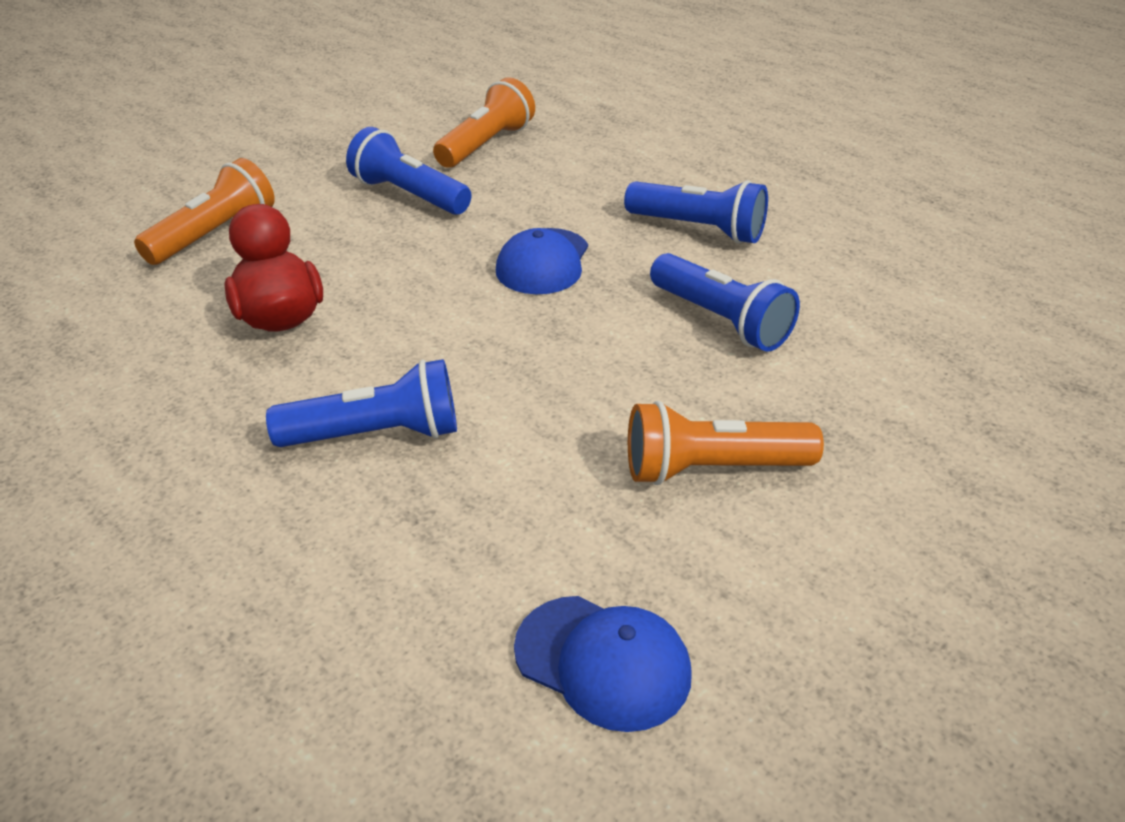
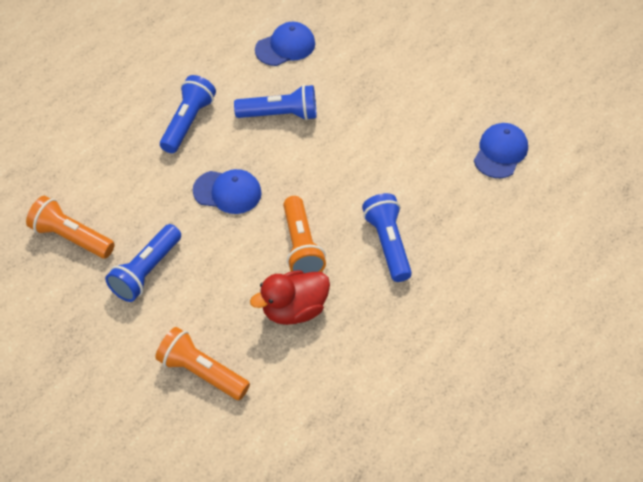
camera: 95 degrees left, 15 degrees up
(712, 469) = (392, 120): orange flashlight -> orange flashlight (301, 246)
(721, 320) = (280, 114): blue flashlight -> blue flashlight turned 45 degrees clockwise
(908, 334) = (285, 47): none -> blue cap

